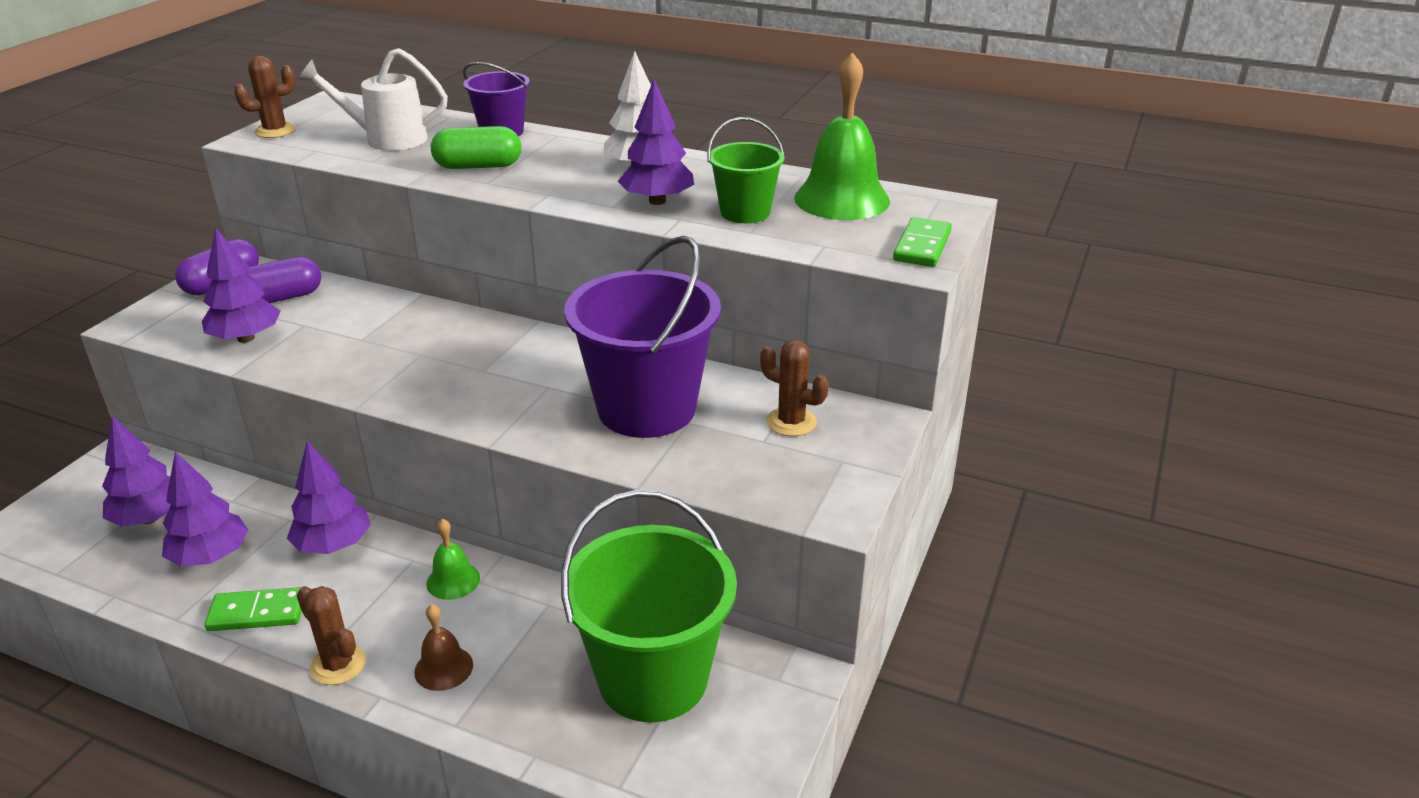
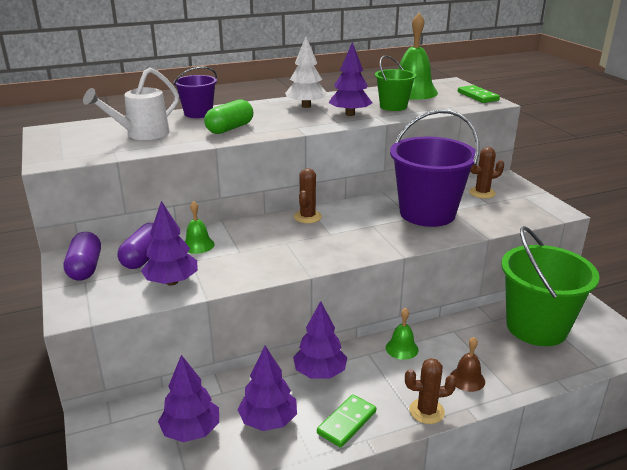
camera: 45 degrees left, 5 degrees down
(275, 131) = (54, 152): brown cactus -> brown cactus (307, 217)
(344, 310) = (198, 245): none -> green bell

